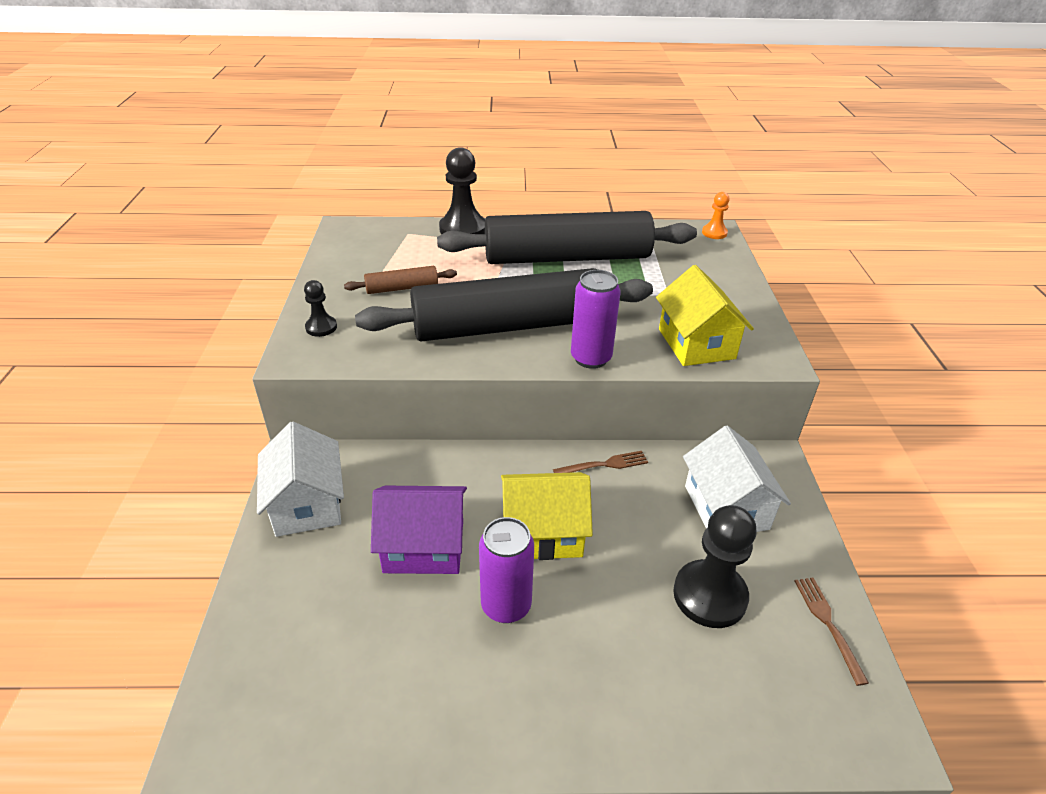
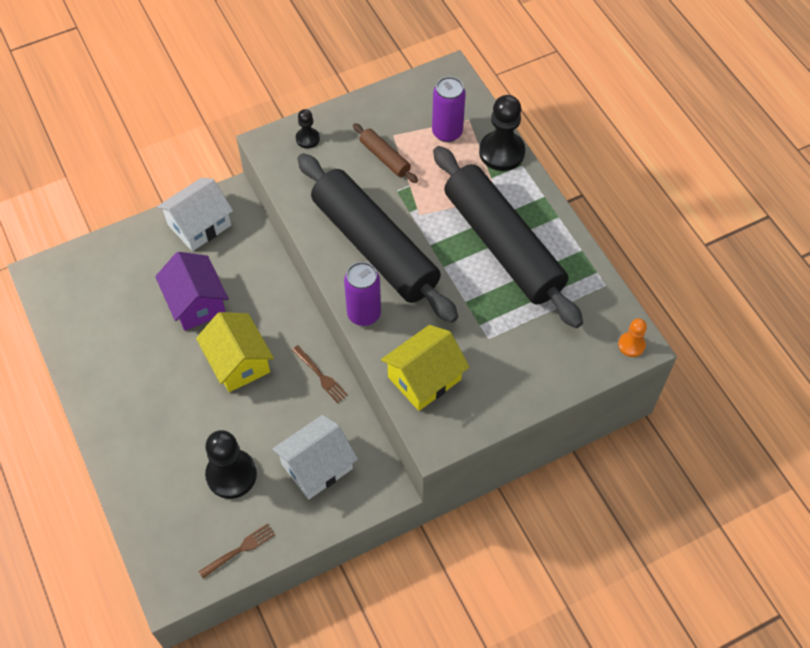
camera: 65 degrees right, 20 degrees up
(506, 605) = (173, 365): purple can -> purple can (447, 132)

